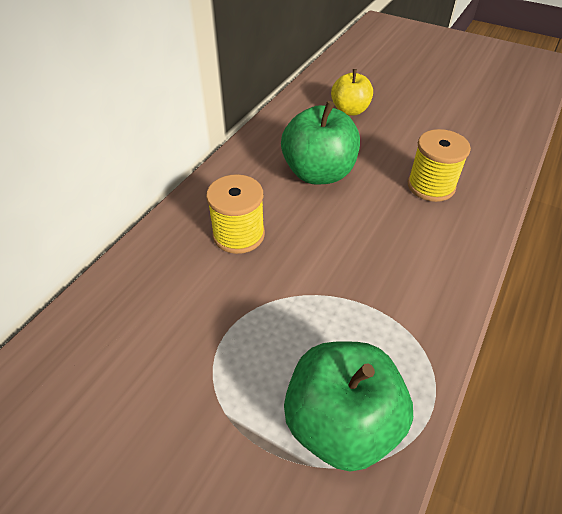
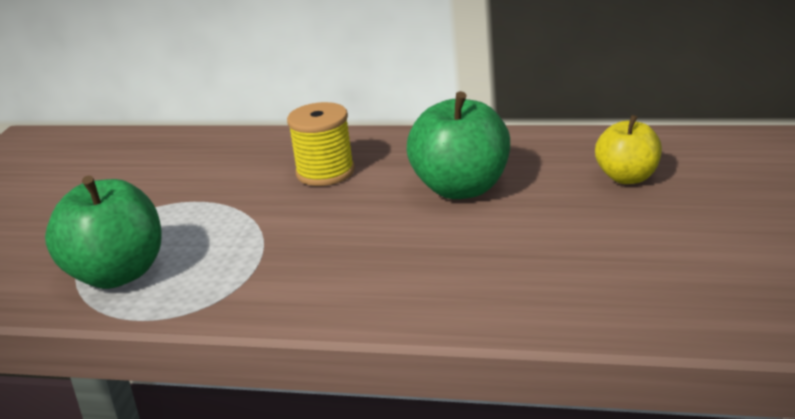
camera: 75 degrees right, 20 degrees down
(431, 186) = (494, 266): yellow spool -> none

